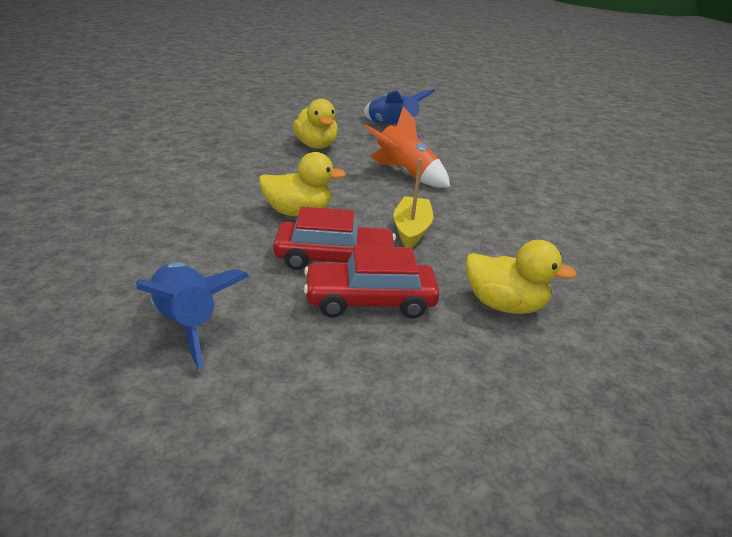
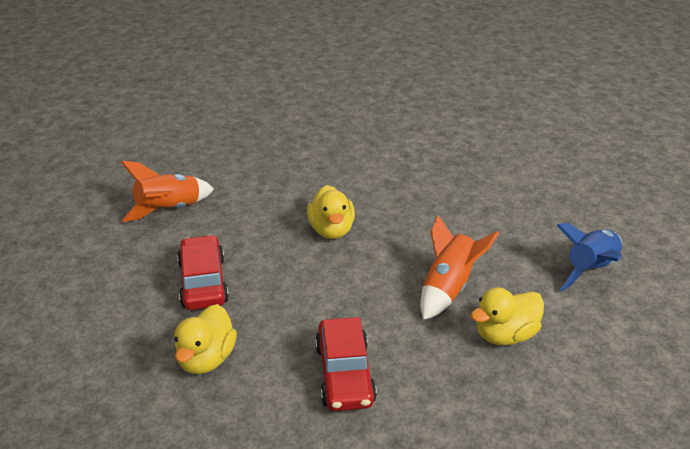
camera: 85 degrees right, 5 degrees up
(187, 324) = (169, 210): blue rocket -> orange rocket
(316, 146) = (488, 220): yellow duck -> yellow duck (505, 335)
(334, 259) = (259, 258): red car -> red car (344, 374)
(411, 230) = (322, 298): yellow boat -> none

